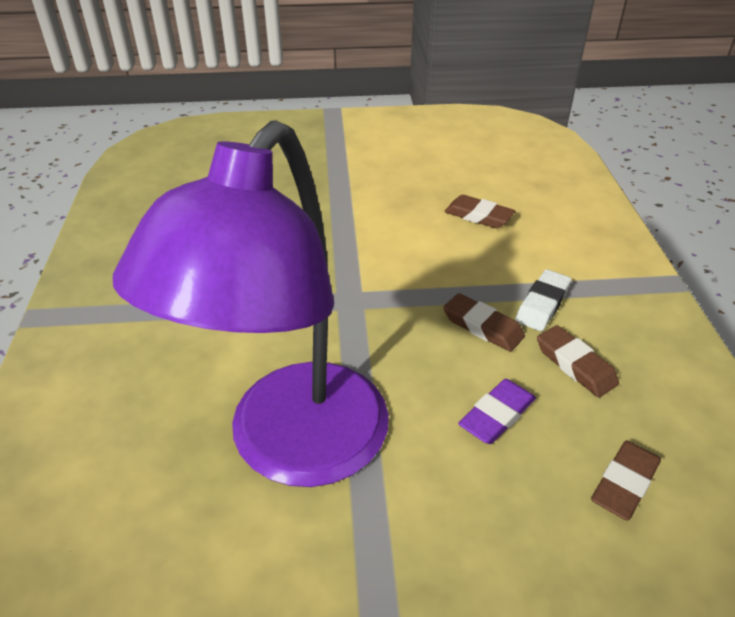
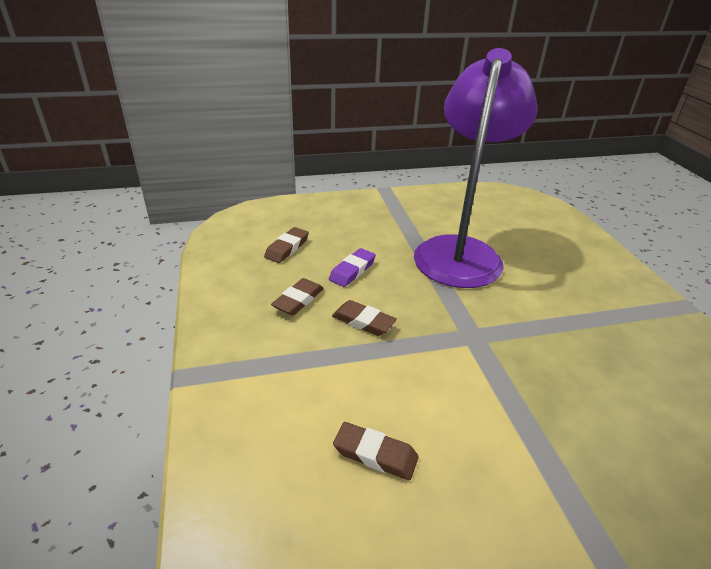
camera: 170 degrees right, 5 degrees down
(542, 304) = (314, 344): white eraser -> none
(575, 365) = (298, 300): brown eraser -> brown eraser turned 75 degrees clockwise

